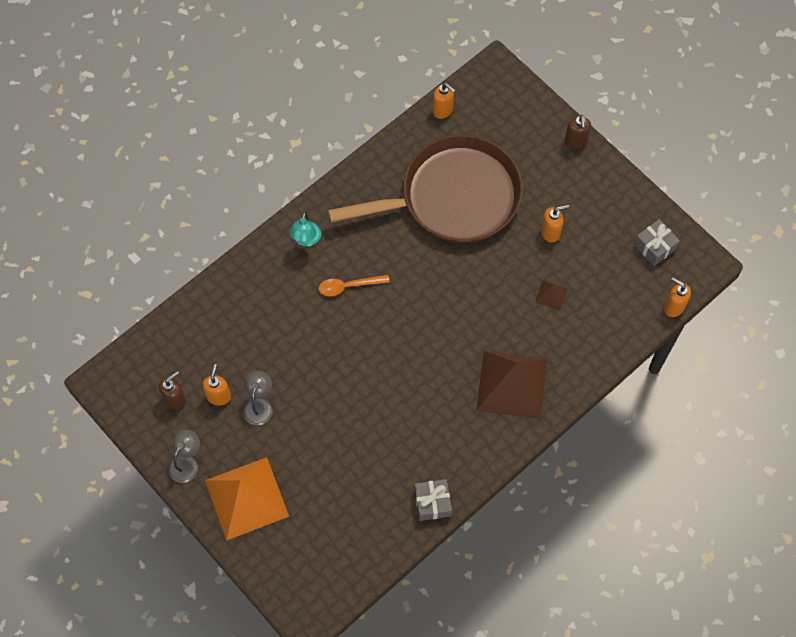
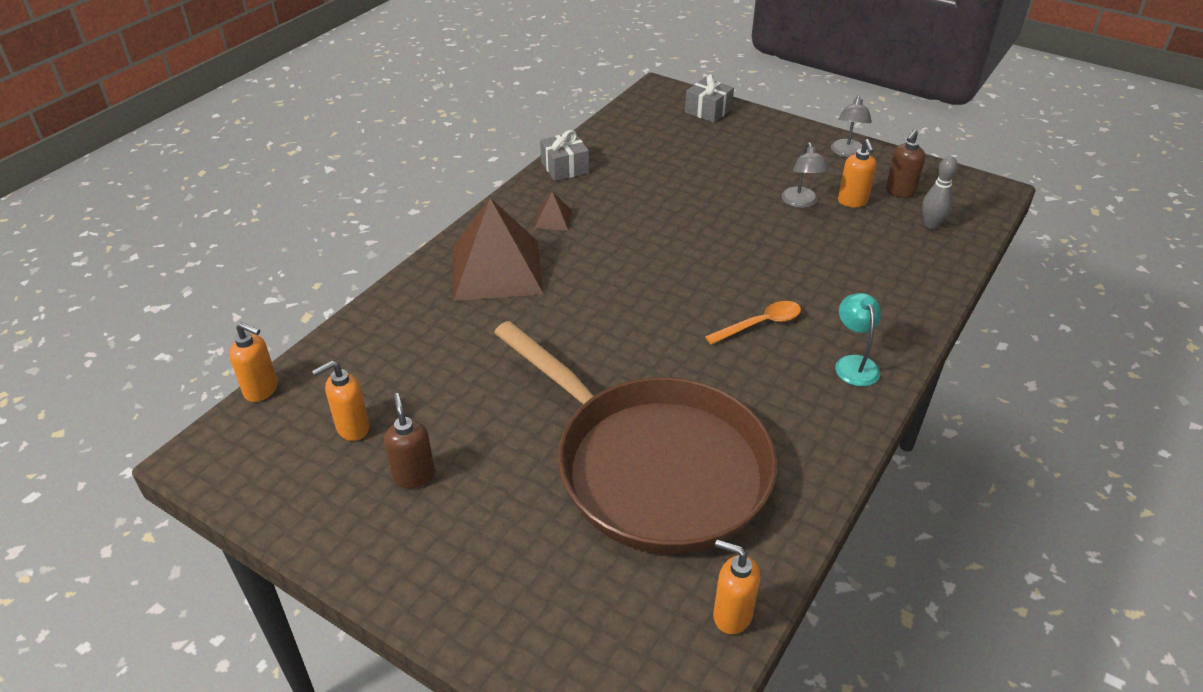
camera: 165 degrees right, 25 degrees down
(176, 354) = (931, 224): none -> grey bowling pin
(246, 498) = (766, 141): orange pyramid -> none
(453, 197) = (653, 466): brown pan -> brown pan turned 105 degrees counterclockwise
(550, 232) = (472, 449): orange soap dispenser -> orange soap dispenser (352, 428)
(551, 295) = (458, 369): brown pyramid -> brown pyramid (553, 219)
(575, 142) = (446, 614): brown soap dispenser -> brown soap dispenser (414, 475)
(654, 247) = (288, 464): grey gift -> grey gift (708, 111)

